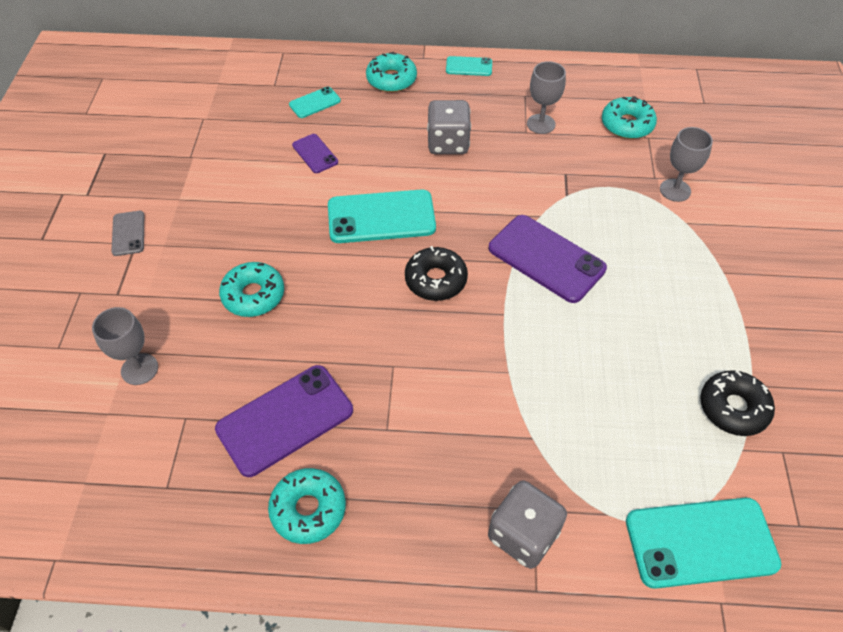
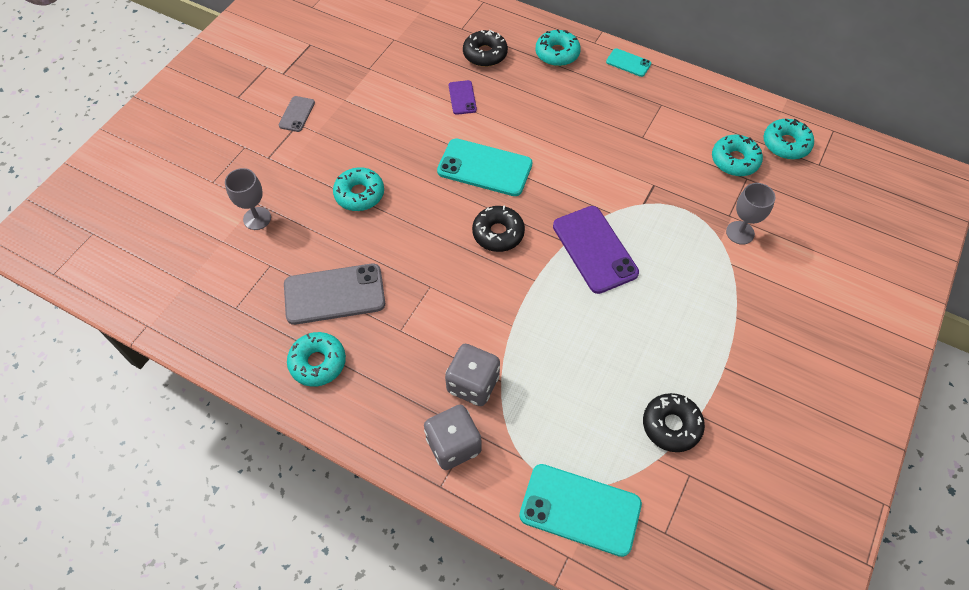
camera: 25 degrees right, 5 degrees up
(285, 420) = (334, 294): purple phone -> grey phone
(315, 103) = (485, 54): turquoise phone -> black donut
(448, 143) = (571, 125): grey dice -> grey dice (473, 384)
(541, 124) = (659, 134): grey goblet -> none
(663, 94) = (786, 144): none -> turquoise donut

